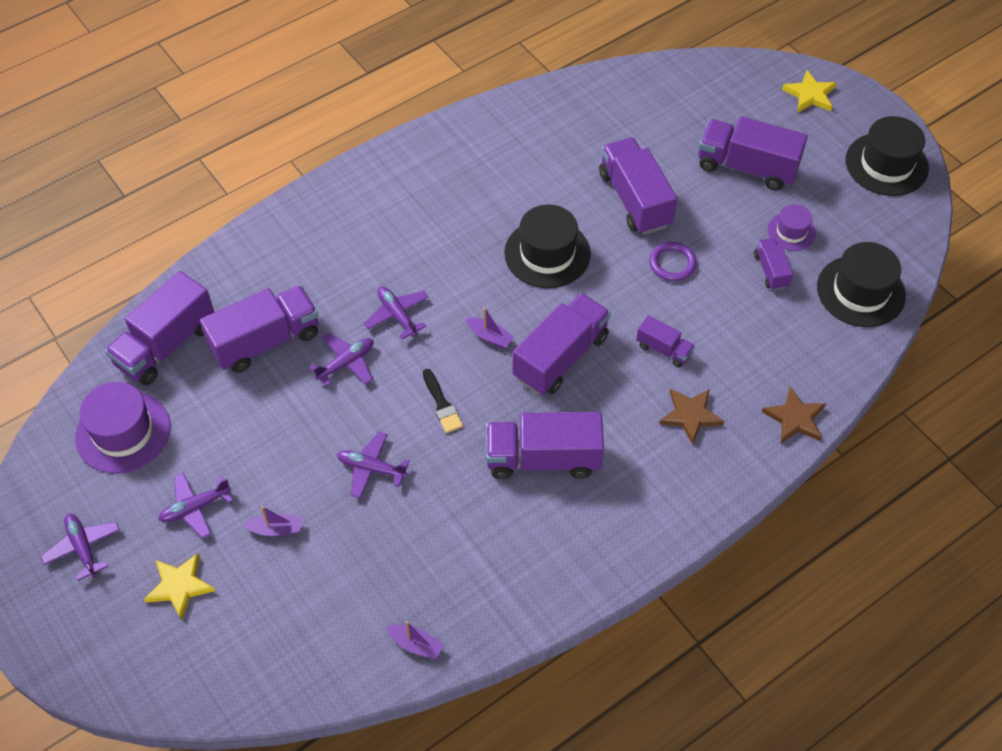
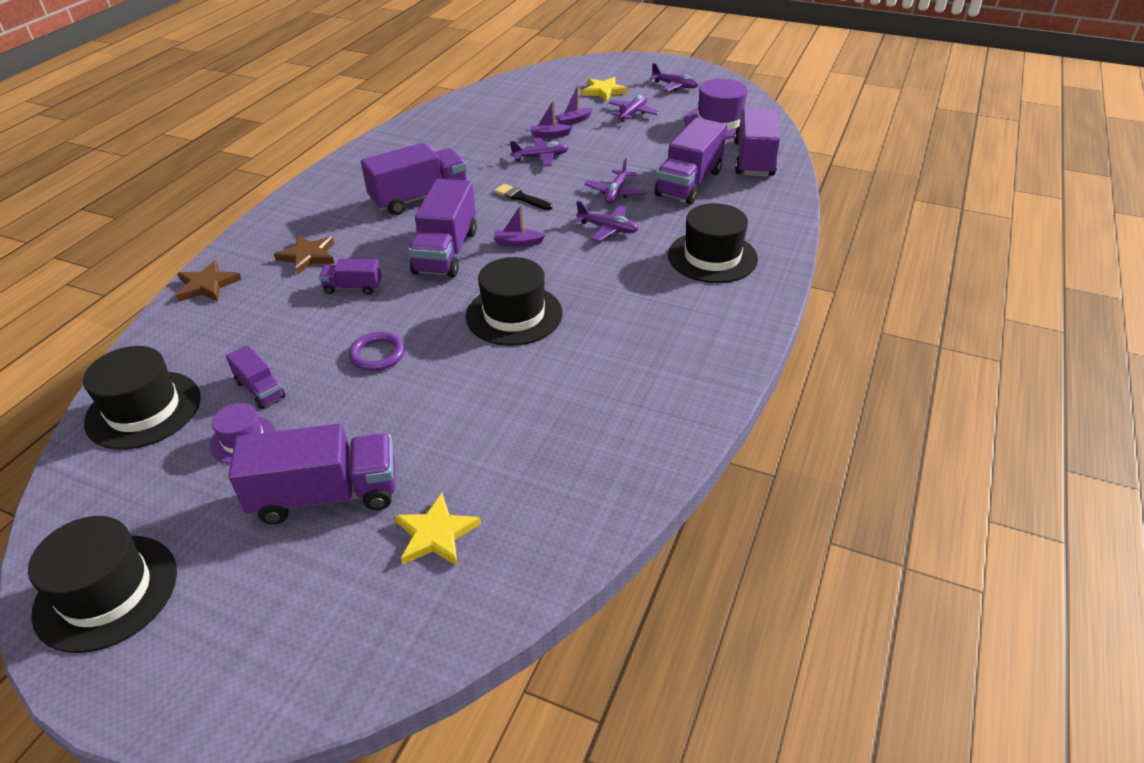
camera: 150 degrees right, 15 degrees down
(343, 237) = (712, 257): none -> black hat
(415, 644) = (445, 113): purple boat -> purple boat (550, 135)
(634, 199) = (453, 398): purple truck -> none
(810, 94) = (253, 665): yellow star -> yellow star (436, 534)

